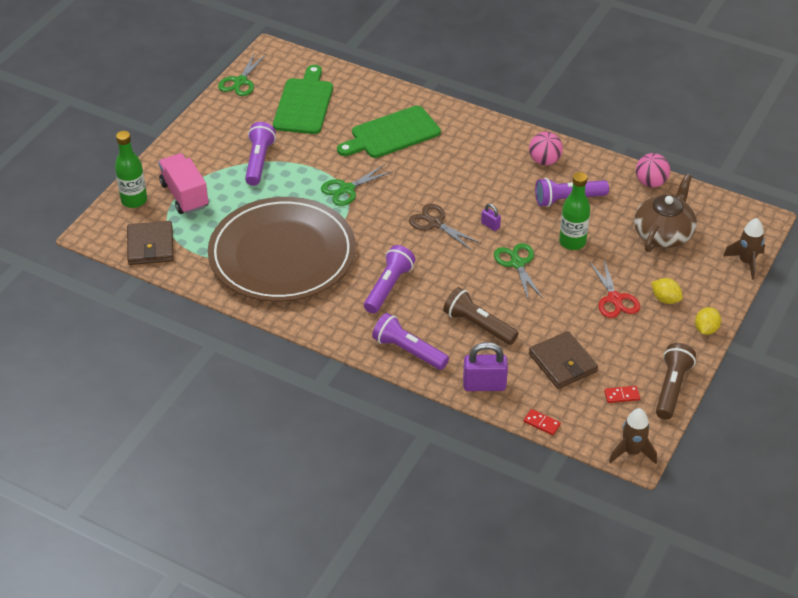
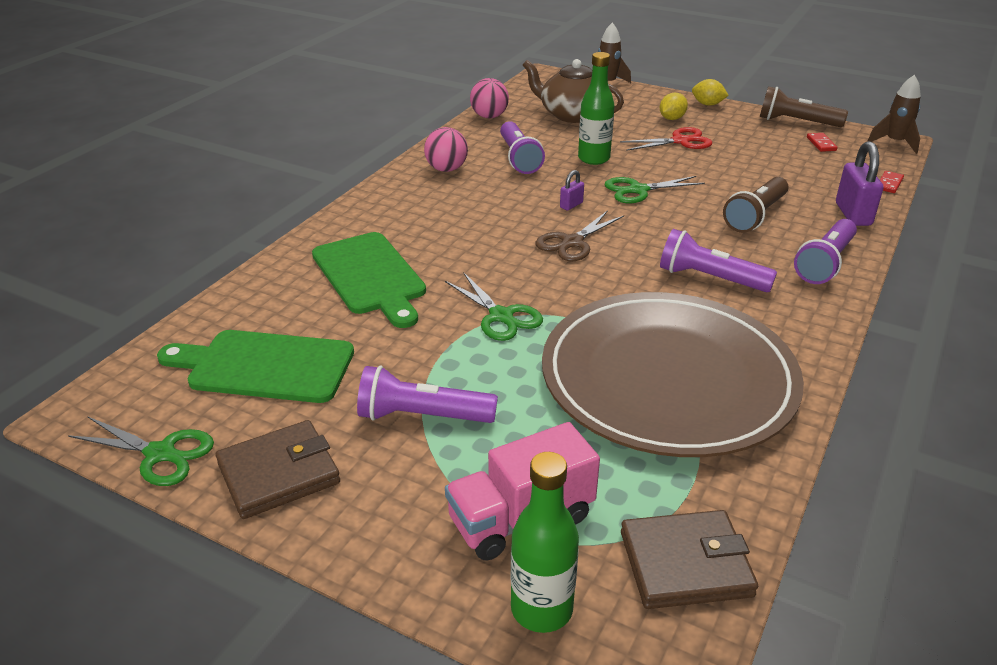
camera: 90 degrees left, 10 degrees down
(562, 363) = (791, 170): brown wallet -> brown wallet (279, 473)

